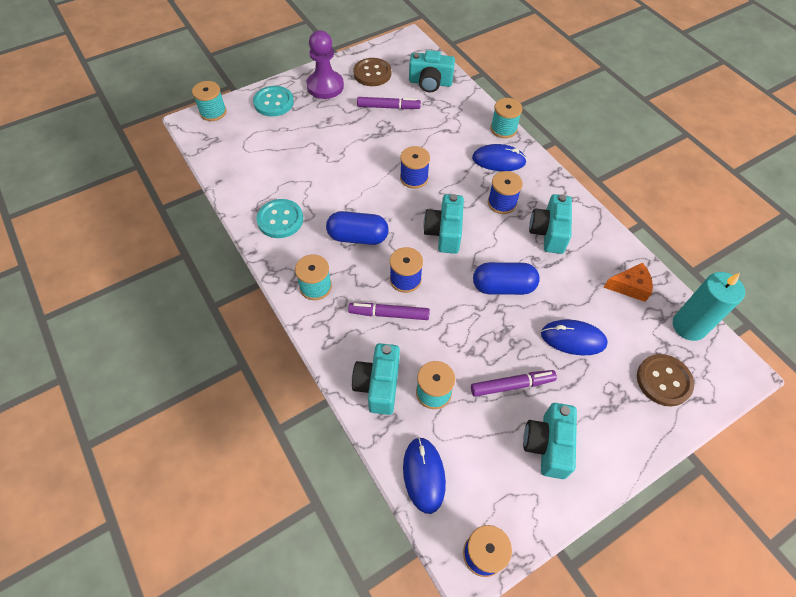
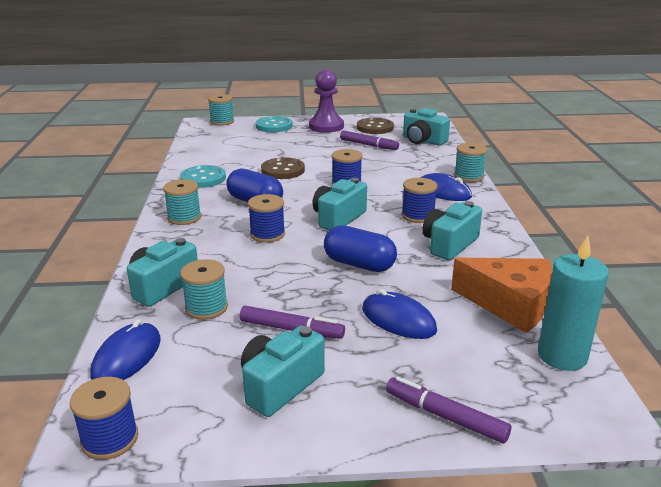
camera: 30 degrees right, 30 degrees down
(389, 314) = (227, 249): purple marker -> purple marker (445, 416)
(630, 286) = (510, 304): orange cheese -> orange cheese, size x1.72
(663, 381) = (482, 387): brown button -> brown button (283, 170)

